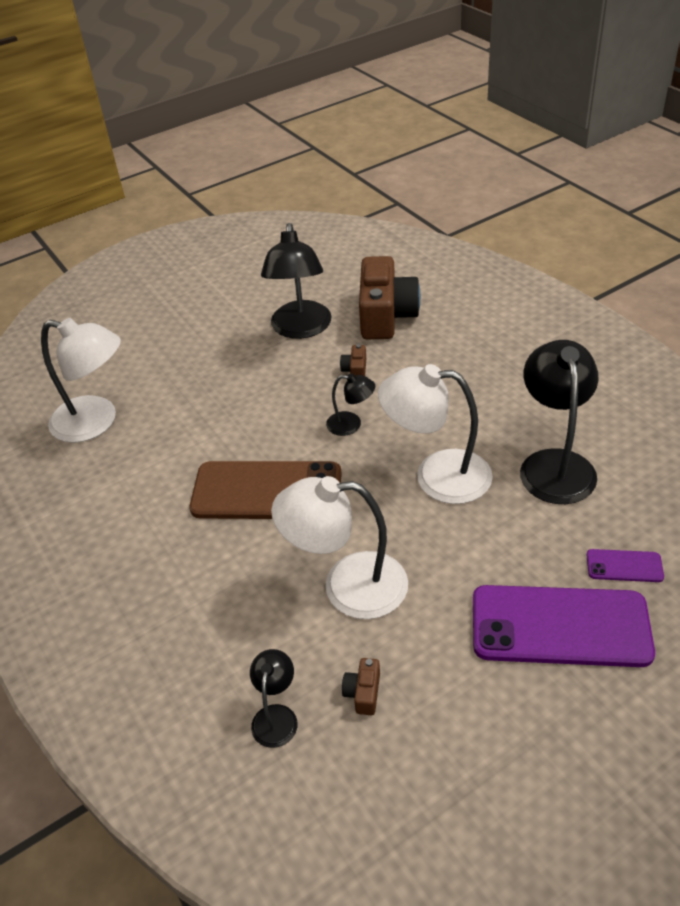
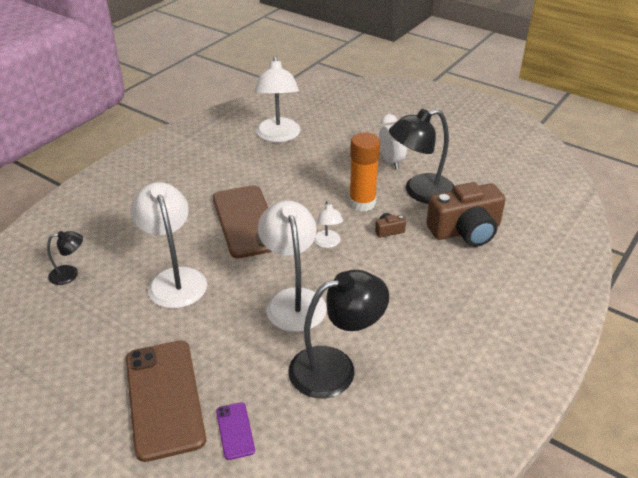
camera: 65 degrees right, 5 degrees down
(228, 336) = (391, 161): none -> white clock
(293, 378) = (362, 203): none -> orange glue stick
(351, 424) = (328, 243): black lamp -> white lamp
(363, 692) = (91, 307): brown camera -> none
(560, 626) = (164, 398): purple phone -> brown phone

